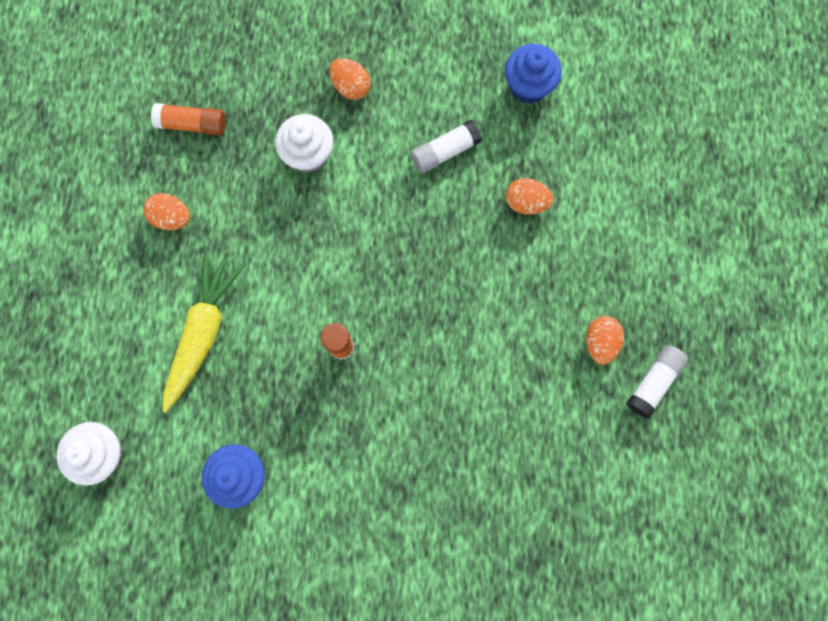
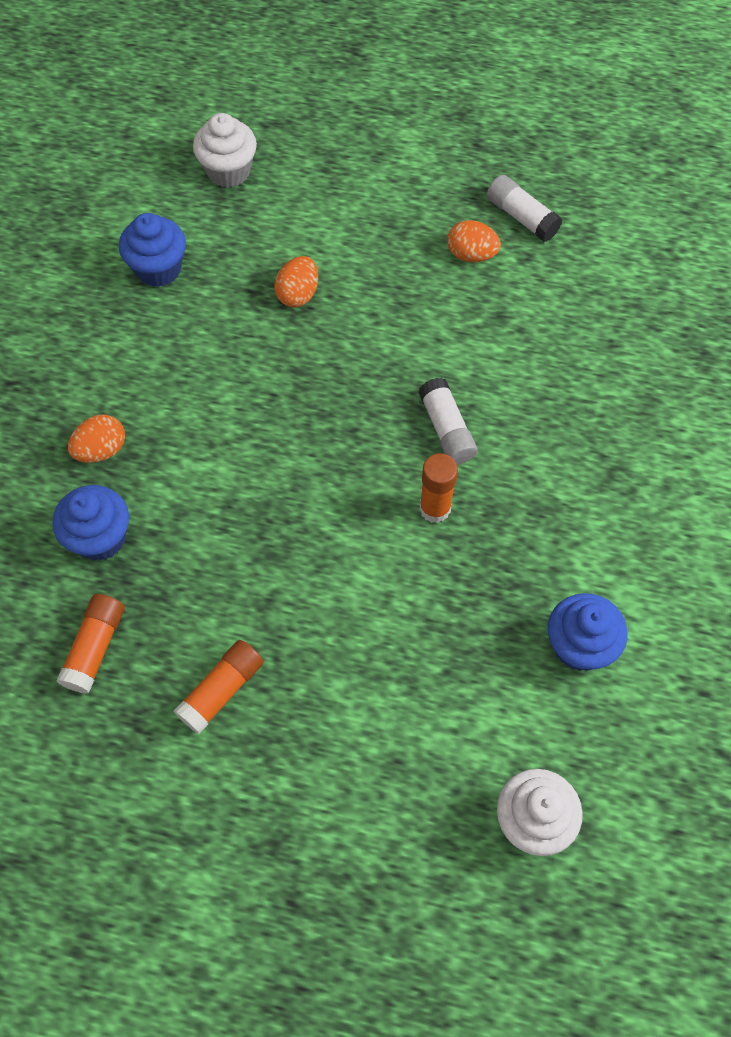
camera: 80 degrees left, 15 degrees down
(172, 217) = (221, 690): orange egg -> orange glue stick
(203, 332) = (388, 669): yellow carrot -> none
(278, 105) = (100, 537): none -> blue cupcake
(308, 154) = (178, 511): white cupcake -> white cupcake (228, 171)
(445, 151) = (215, 363): white glue stick -> white glue stick (446, 429)

